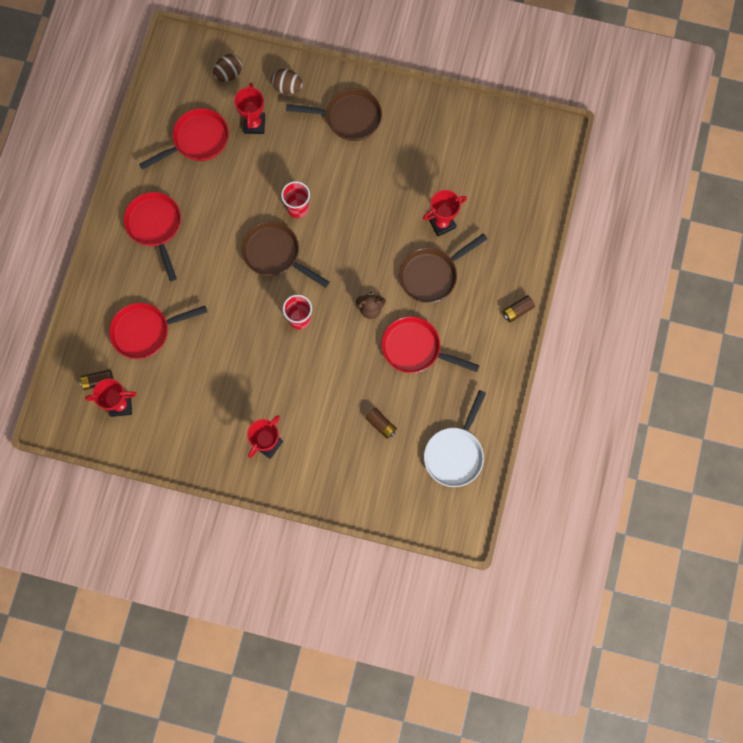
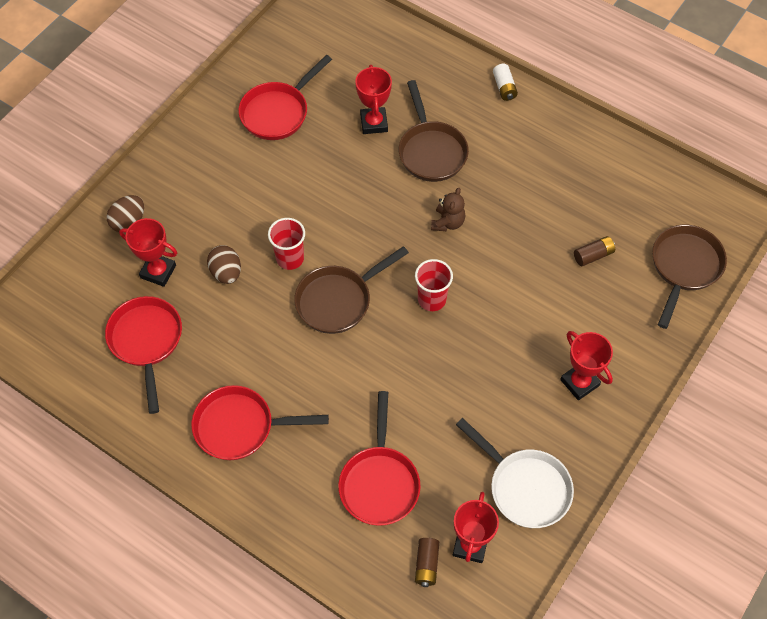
camera: 70 degrees left, 15 degrees down
(229, 74) = (76, 279): brown egg -> brown egg (226, 272)
(348, 117) = (201, 172): brown pan -> brown pan (684, 267)
(415, 349) = (513, 193): red pan -> red pan (278, 112)
(455, 453) = (650, 194): white pan -> white pan (525, 487)
(517, 311) = (504, 87): brown battery -> white battery

